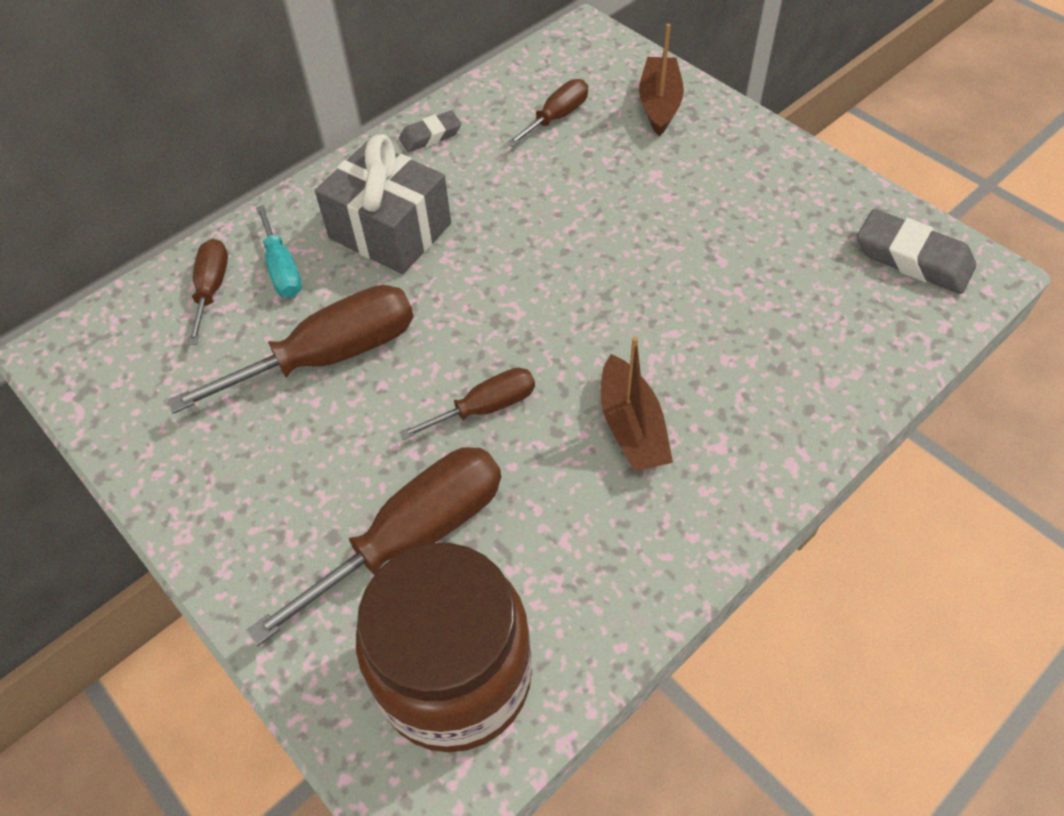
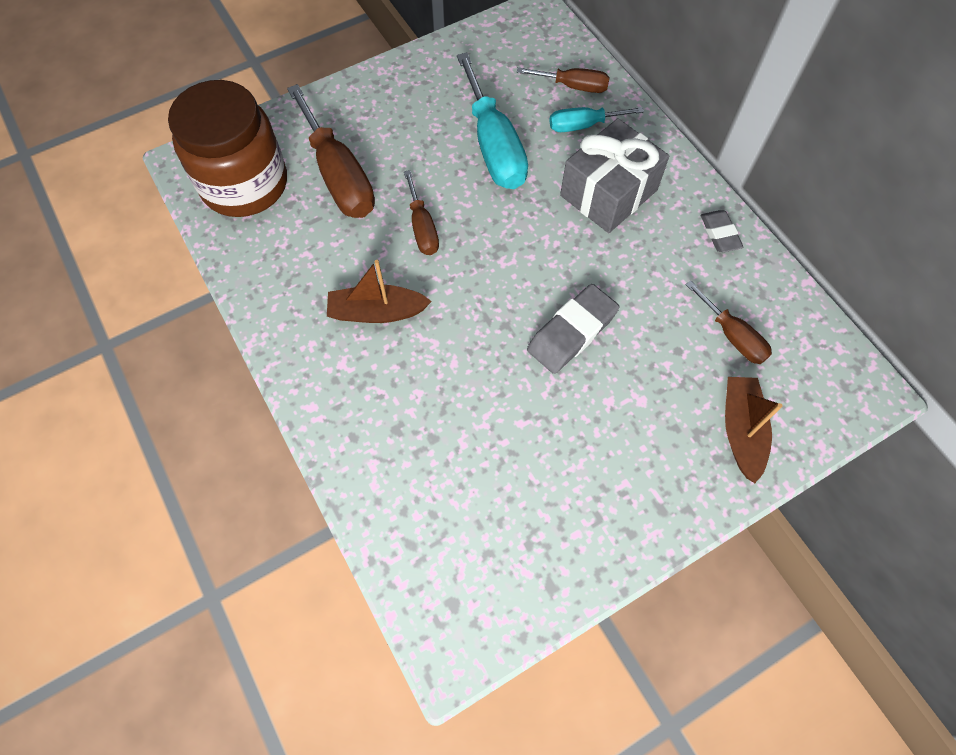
camera: 100 degrees right, 10 degrees up
(329, 356) = (494, 146): brown screwdriver -> turquoise screwdriver
(659, 104) = (741, 430): brown boat -> brown boat turned 105 degrees counterclockwise
(912, 258) = (482, 591): grey eraser -> grey eraser (572, 332)

